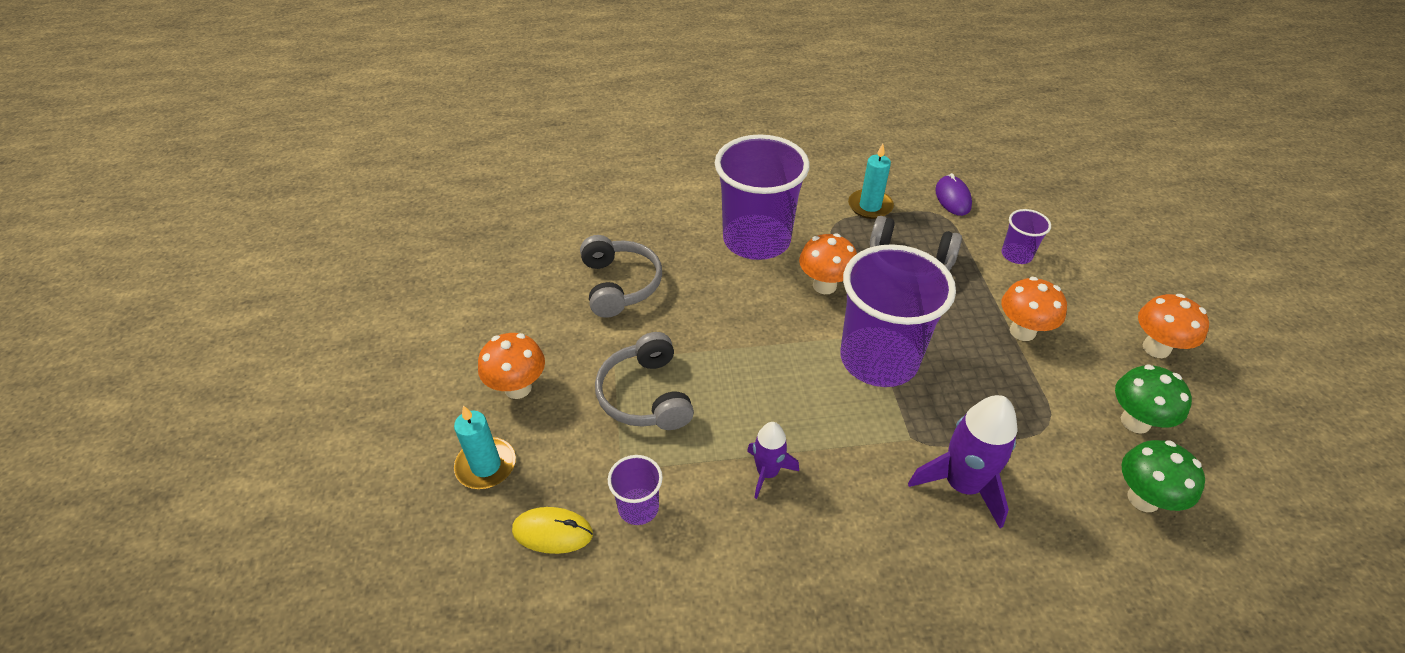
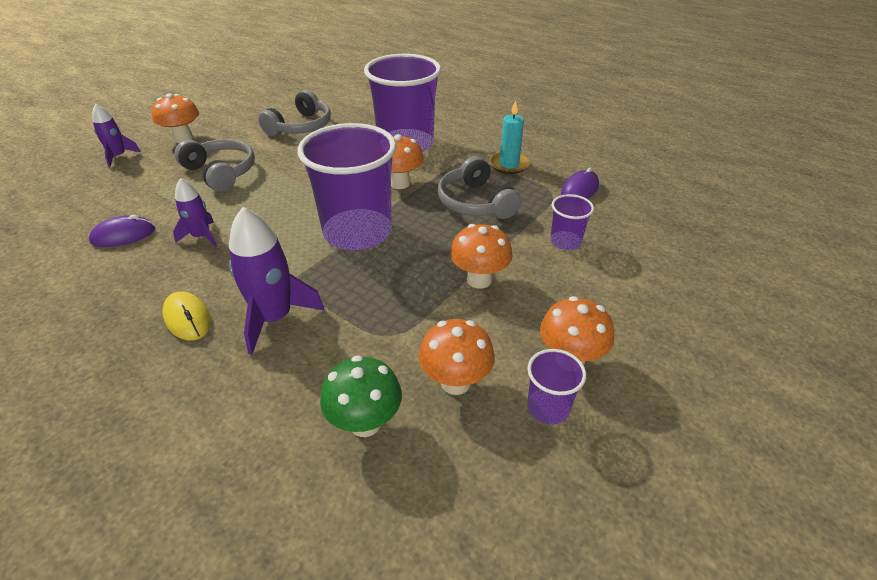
camera: 45 degrees right, 5 degrees down
(486, 465) = (119, 156): turquoise candle -> purple rocket
(552, 532) = (88, 194): yellow mouse -> yellow mouse (187, 318)
(638, 507) = (130, 209): purple cup -> purple cup (548, 408)
(645, 395) = (221, 172): grey headphones -> grey headphones turned 105 degrees clockwise
(693, 537) = (123, 235): none -> purple mouse
(1135, 421) = (455, 382): green mushroom -> orange mushroom

